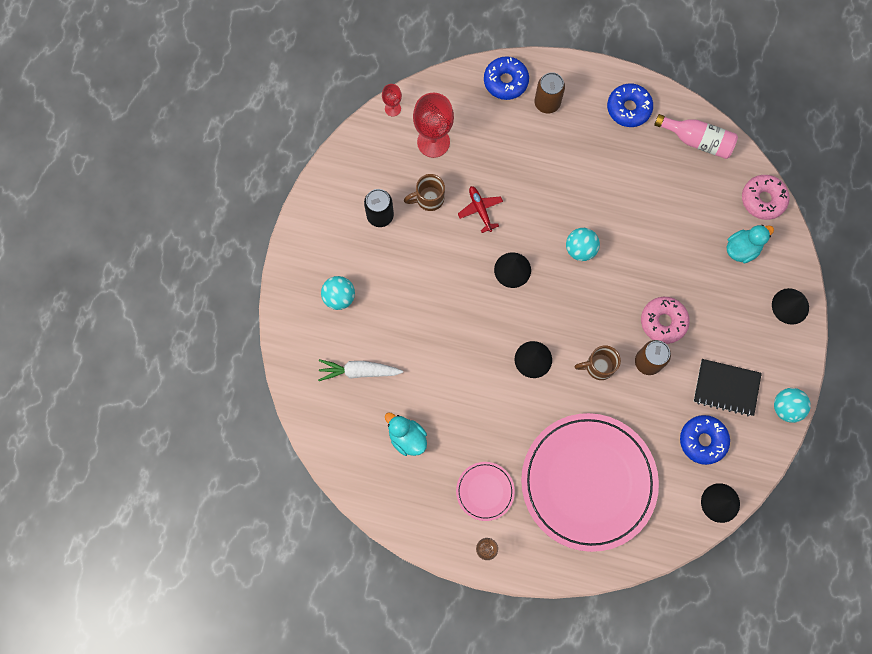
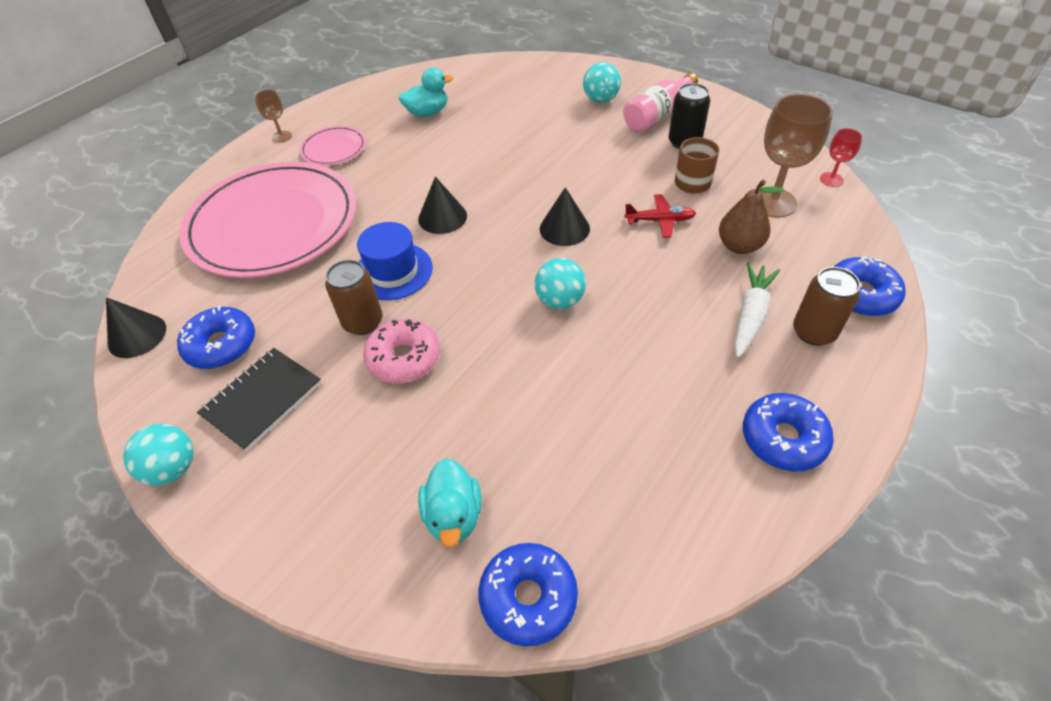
camera: 115 degrees right, 25 degrees down
(359, 371) = (514, 97): white carrot -> white carrot (750, 315)
(433, 142) = (773, 202): red goblet -> brown goblet
(487, 155) = (739, 246): none -> brown pear
(598, 366) = (393, 271): brown mug -> blue hat
(697, 140) = (691, 527): pink bottle -> pink bottle (658, 115)
(763, 199) = (528, 597): pink donut -> blue donut
(790, 306) = (312, 551): black cone -> none

